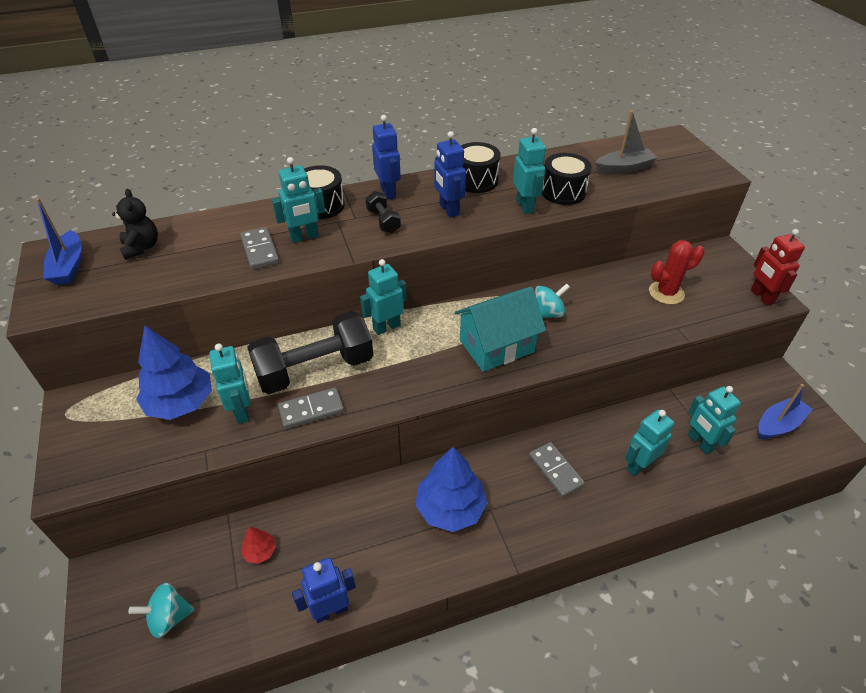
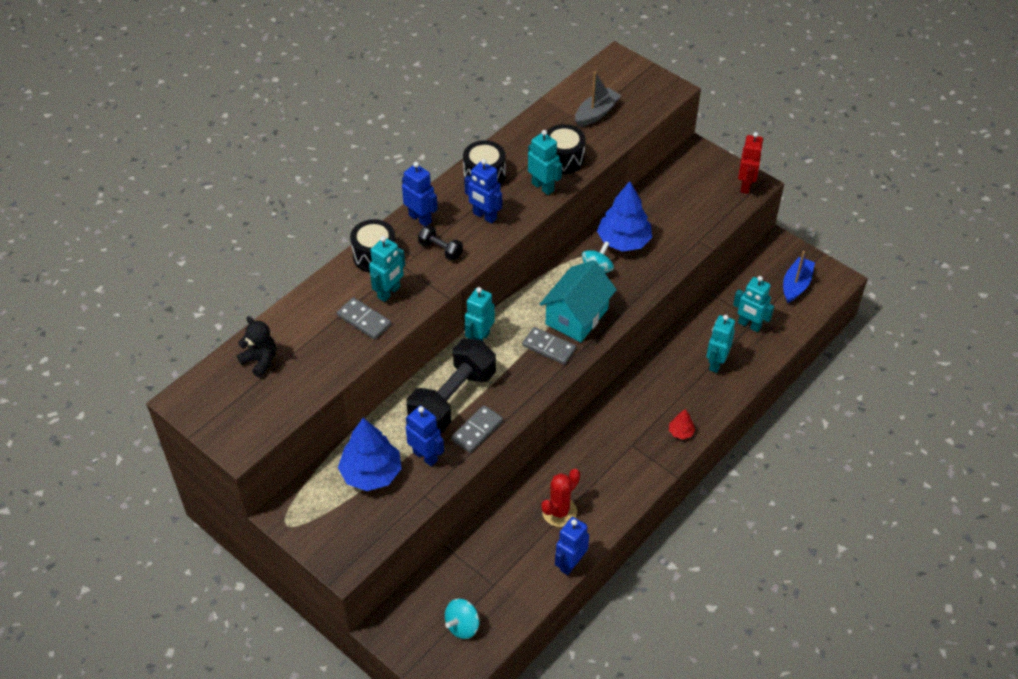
camera: 30 degrees left, 5 degrees up
(69, 266) = (217, 404): blue boat -> none
(242, 411) = (425, 456): turquoise robot -> blue robot
(260, 551) = (490, 555): red tree -> red tree (681, 432)
(450, 508) = (603, 458): blue tree -> blue tree (623, 241)
(555, 471) = (660, 395): grey domino -> grey domino (549, 347)
(666, 293) = (675, 212): red cactus -> red cactus (559, 512)
(761, 297) = (746, 185): red robot -> red robot turned 120 degrees counterclockwise

